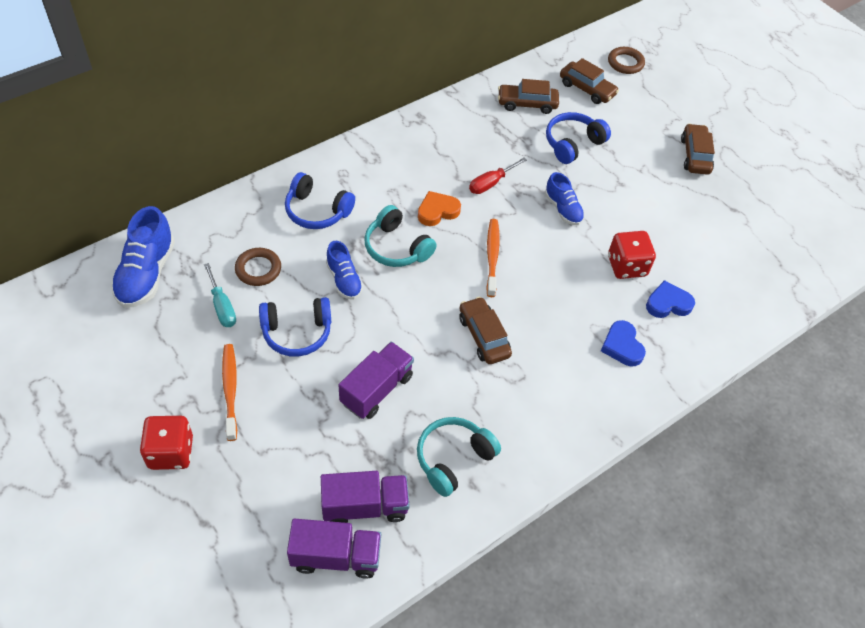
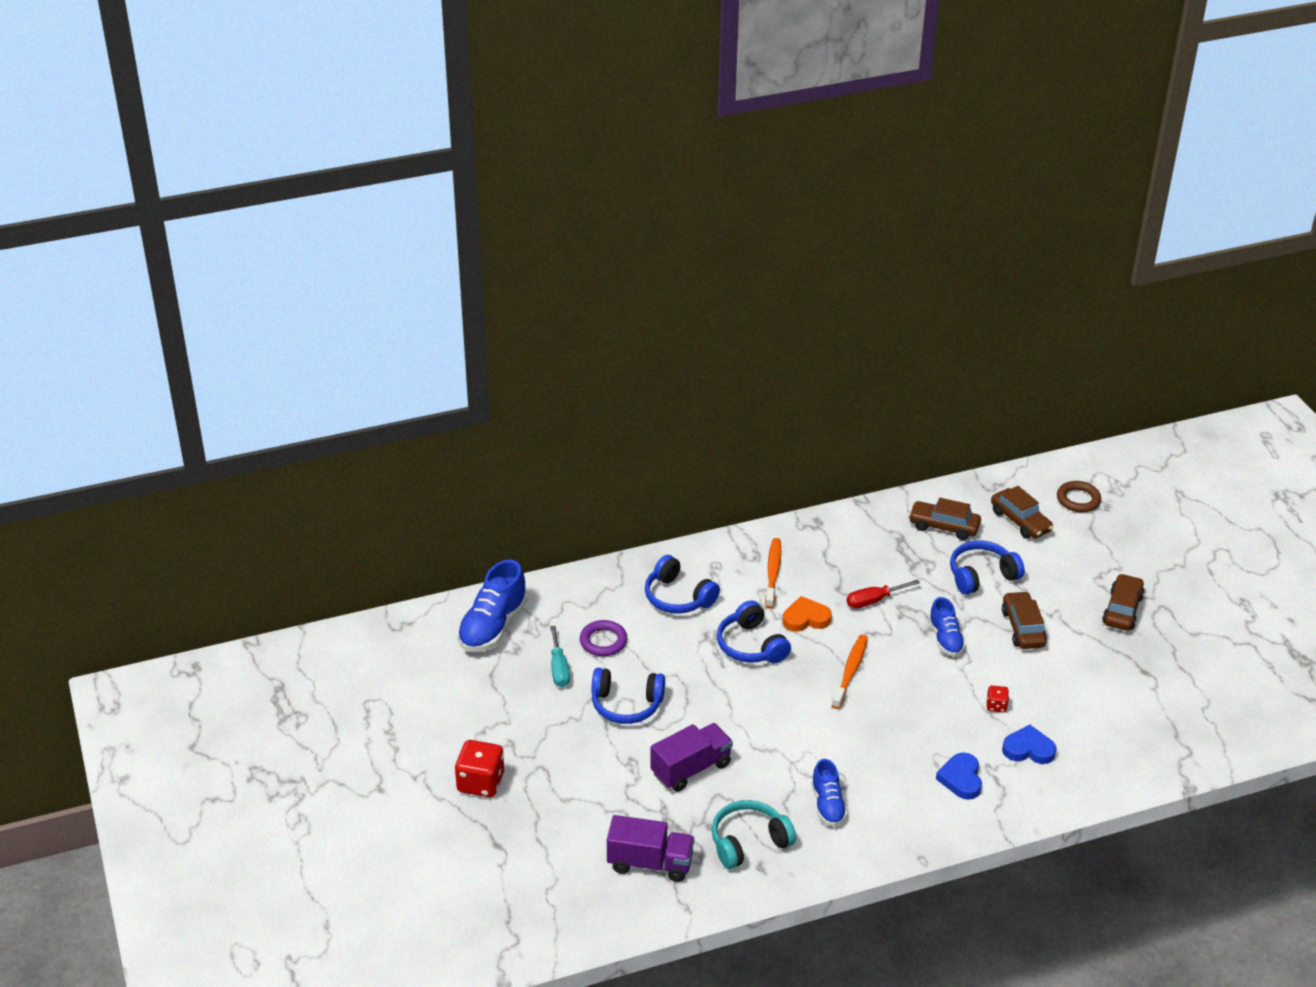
camera: 20 degrees right, 15 degrees down
(230, 390) = (548, 742): orange toothbrush -> orange toothbrush (773, 573)
(258, 269) = (603, 641): brown ring -> purple ring
(336, 556) = (611, 896): purple truck -> none
(344, 280) = (687, 666): blue shoe -> blue shoe (827, 805)
(396, 247) = (751, 645): turquoise headphones -> blue headphones
(483, 336) = (816, 743): brown car -> brown car (1023, 628)
(626, 266) = (996, 706): red dice -> red dice, size x0.51

